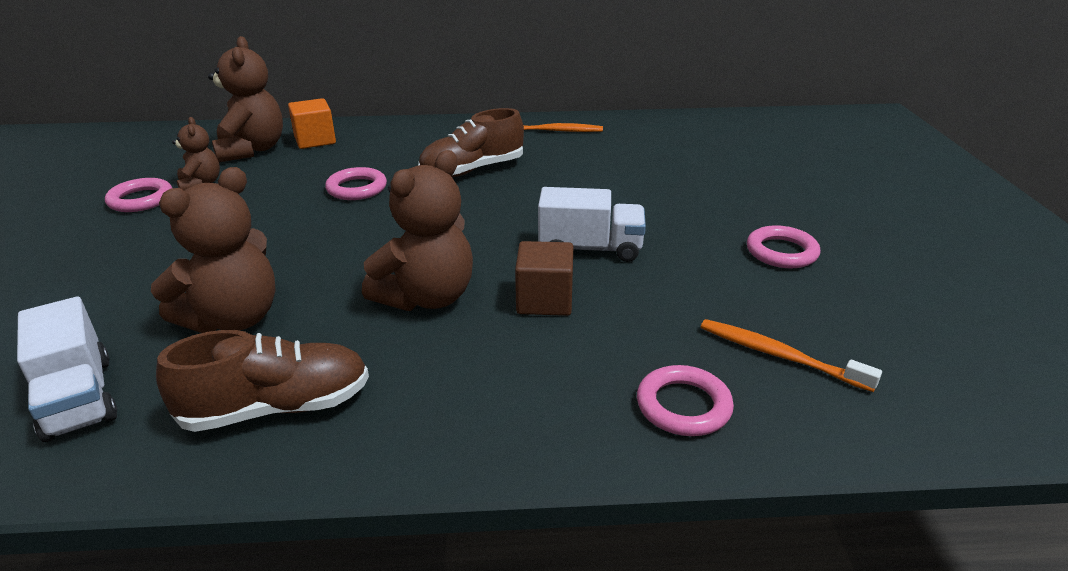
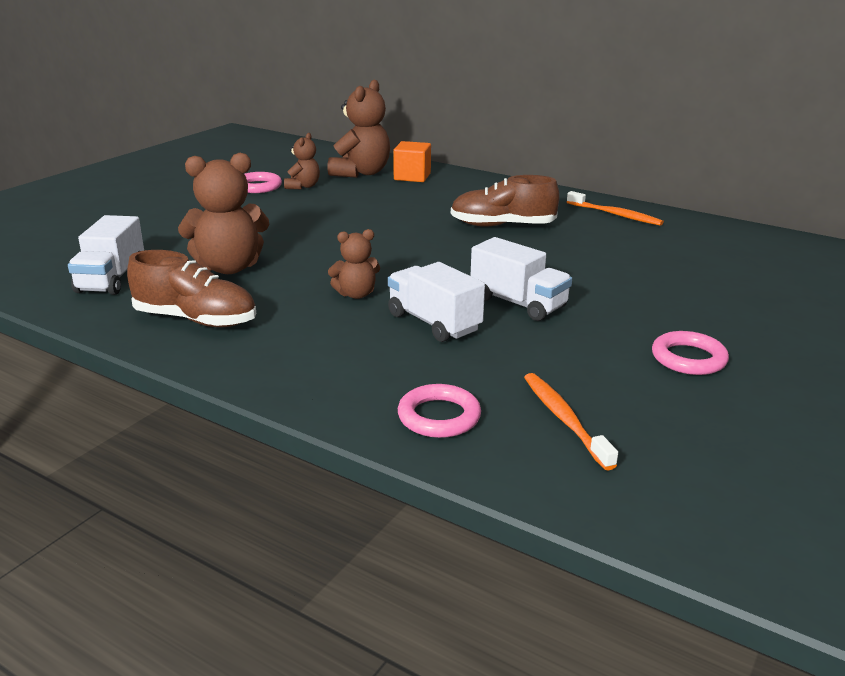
camera: 35 degrees right, 5 degrees down
(357, 188) = (399, 215): pink ring -> none
(427, 297) = (356, 294): brown teddy bear -> brown teddy bear, size x0.56
(544, 300) = (434, 323): brown cube -> white truck

